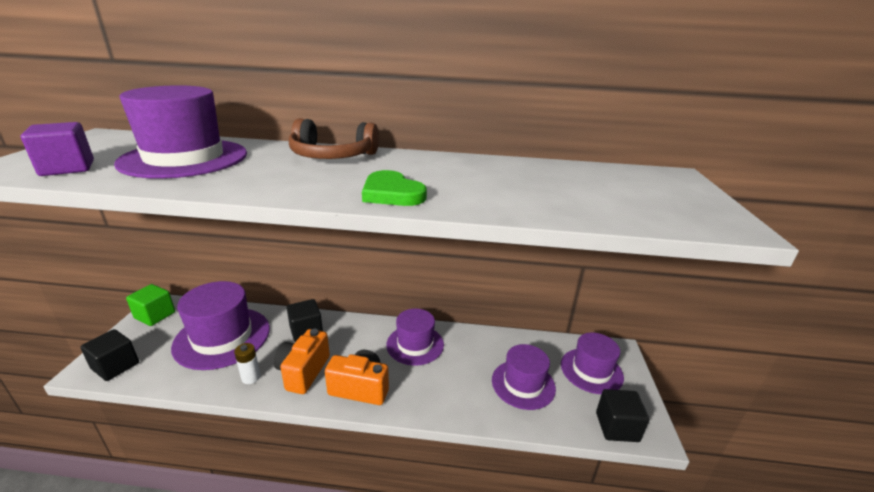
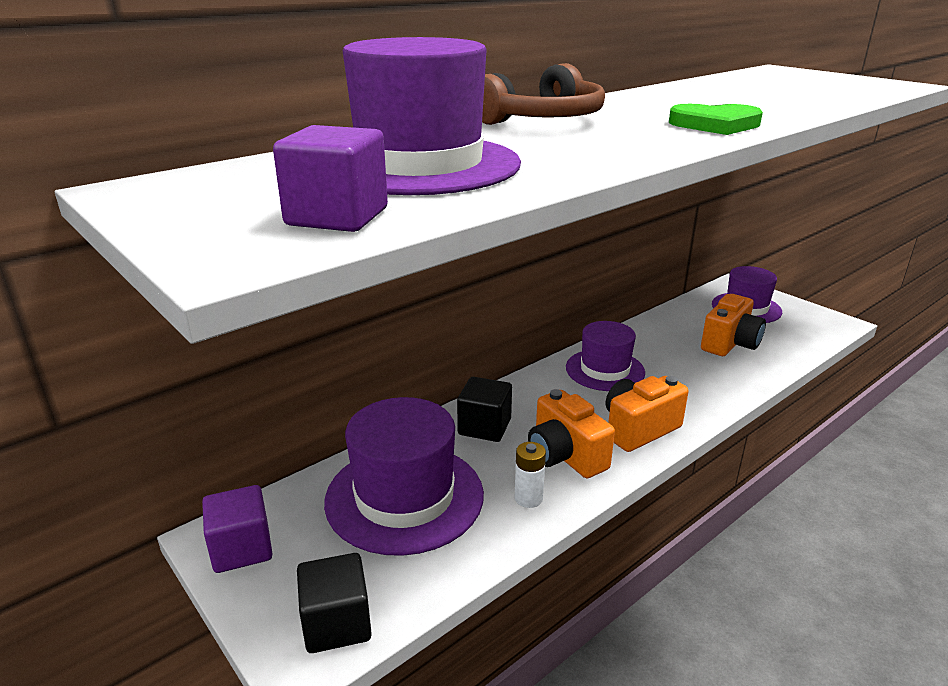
camera: 45 degrees left, 0 degrees up
(155, 315) = (242, 548): green cube -> purple cube
(523, 384) = (730, 344): purple hat -> orange camera
(617, 427) = (820, 331): black cube -> none

